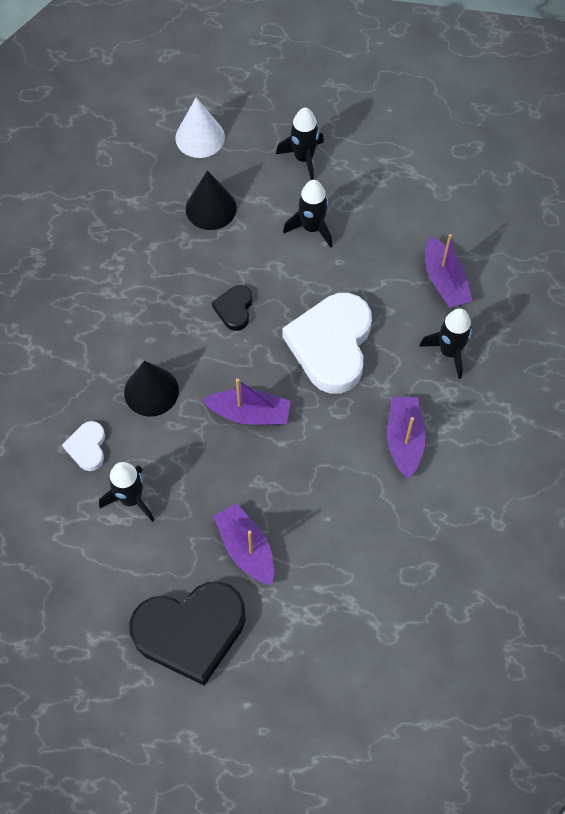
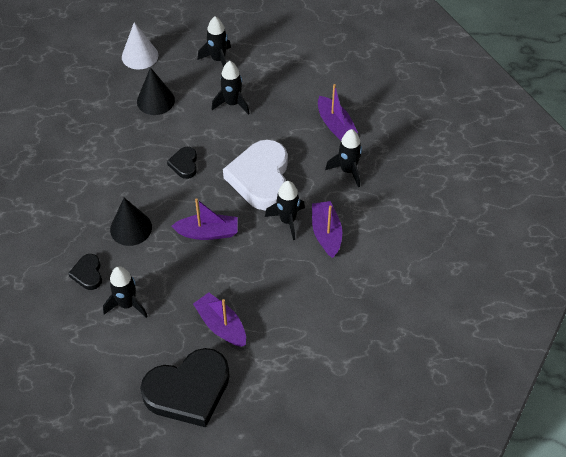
camera: 10 degrees left, 10 degrees down
(87, 447) = (88, 274): white heart -> black heart
(356, 413) = (287, 221): none -> black rocket

